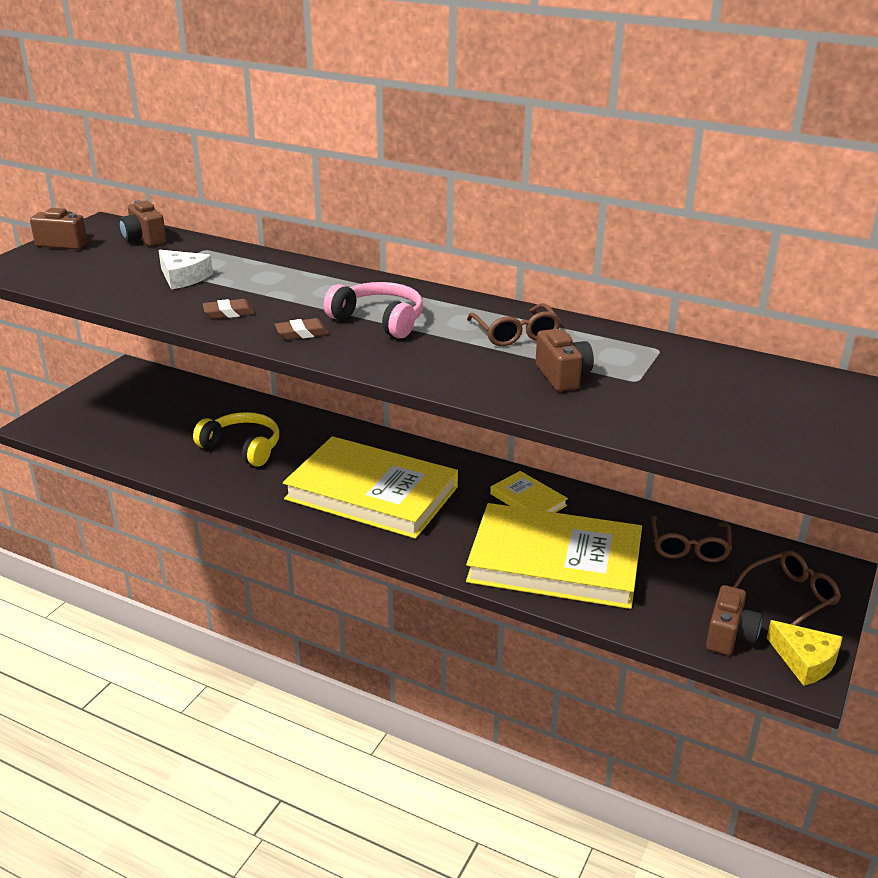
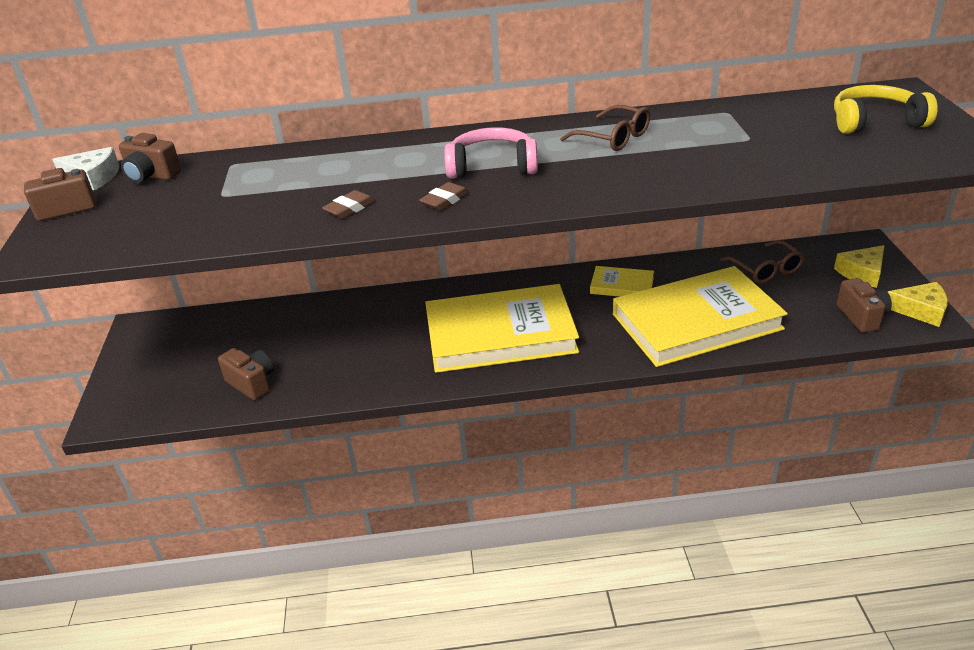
camera: 30 degrees left, 5 degrees up
(183, 277) = (252, 195): white cheese -> white cheese (93, 177)
(242, 448) = (342, 347): yellow headphones -> yellow headphones (875, 122)
(562, 376) = (697, 155): brown camera -> brown camera (252, 383)
(791, 596) = (862, 273): brown glasses -> yellow cheese

